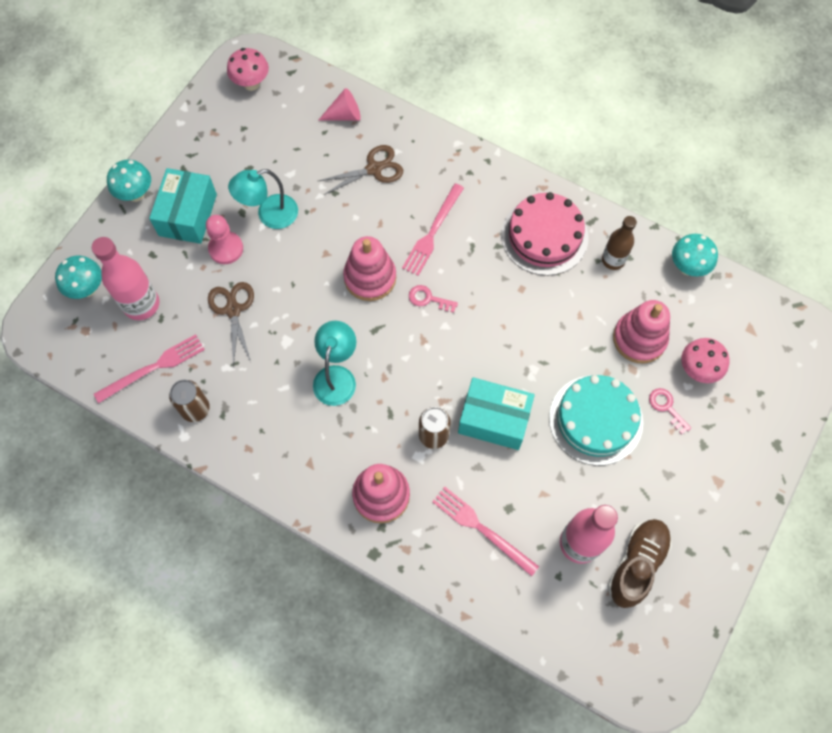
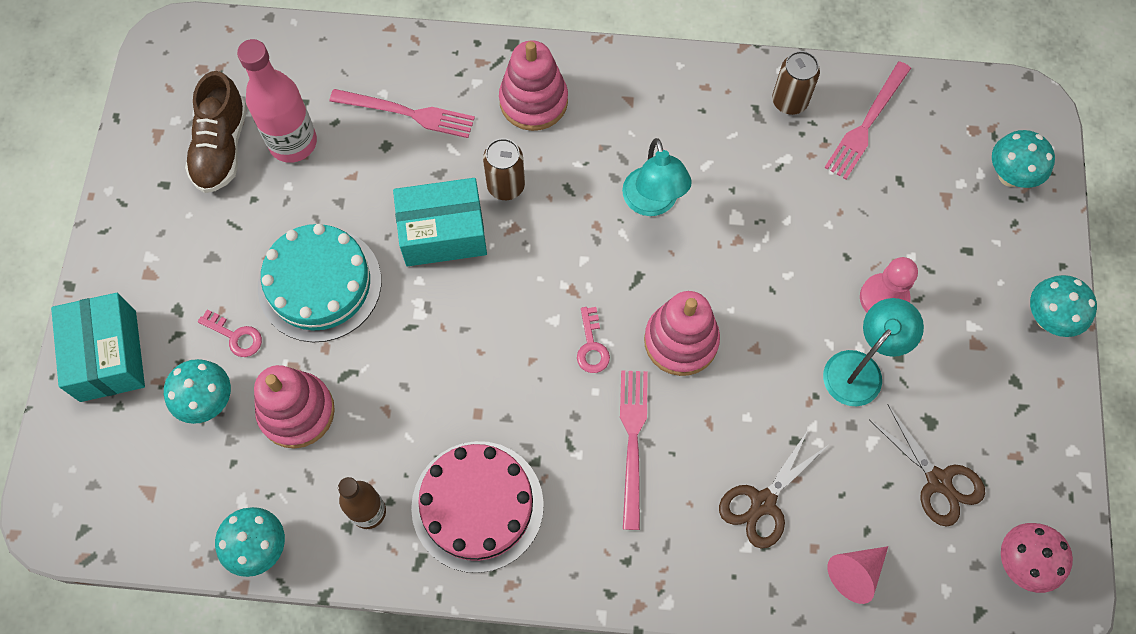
camera: 155 degrees right, 0 degrees up
(141, 304) = (934, 186): pink bottle -> none
(188, 215) = (962, 321): turquoise box -> turquoise box (108, 356)
(233, 309) = (823, 227): brown scissors -> brown scissors (938, 481)
(428, 299) = (591, 346): pink key -> pink key turned 90 degrees clockwise
(697, 370) = (208, 402): pink mushroom -> turquoise mushroom

